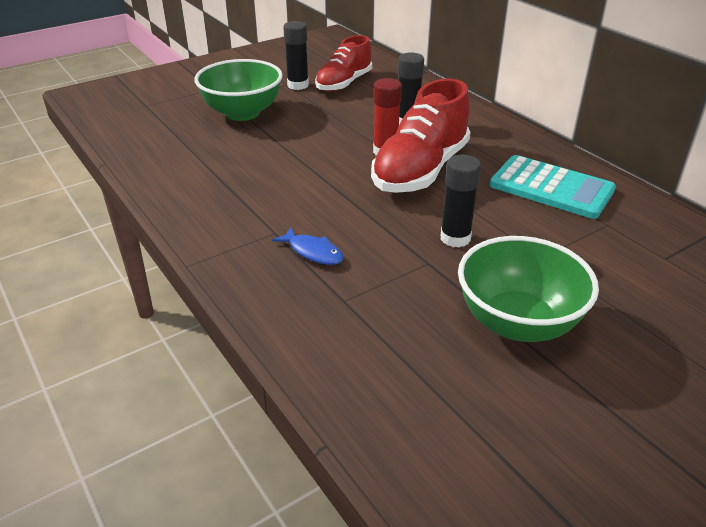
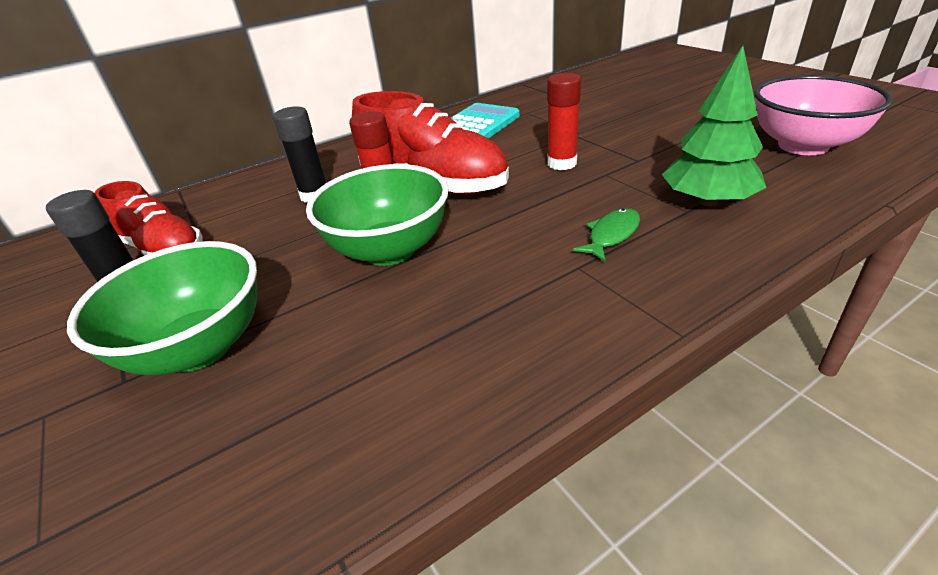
camera: 85 degrees left, 0 degrees up
(313, 252) = (611, 235): blue fish -> green fish
(359, 316) = (707, 201): none -> green tree
(455, 238) = (562, 163): black glue stick -> red glue stick
(493, 435) = (803, 146): none -> pink bowl
(517, 323) = (671, 139): green bowl -> green bowl (389, 250)

